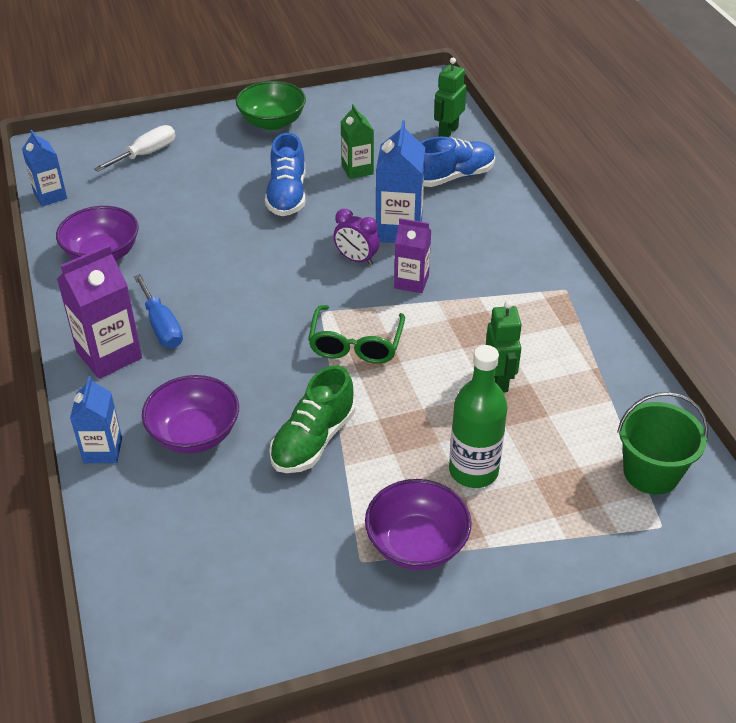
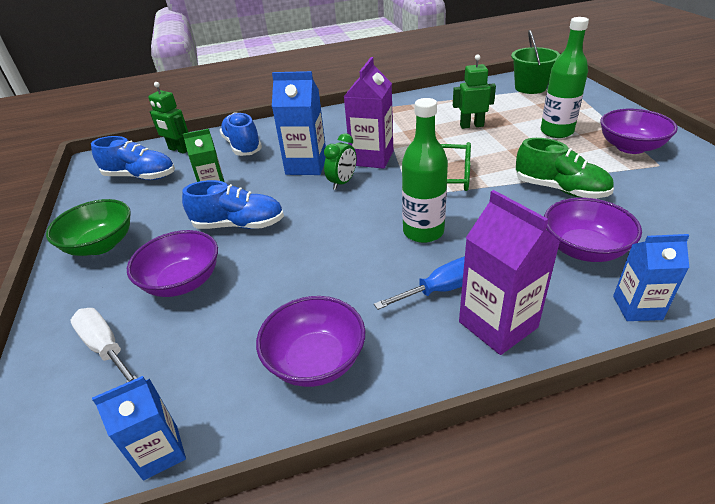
camera: 85 degrees left, 5 degrees down
(210, 176) = (183, 282): none -> purple bowl
(250, 318) = (423, 232): none -> green bottle
(356, 259) = (342, 182): purple clock -> green clock
(389, 118) = (140, 176): none -> blue shoe
(411, 282) = (372, 158): purple carton -> purple carton, size x1.57

